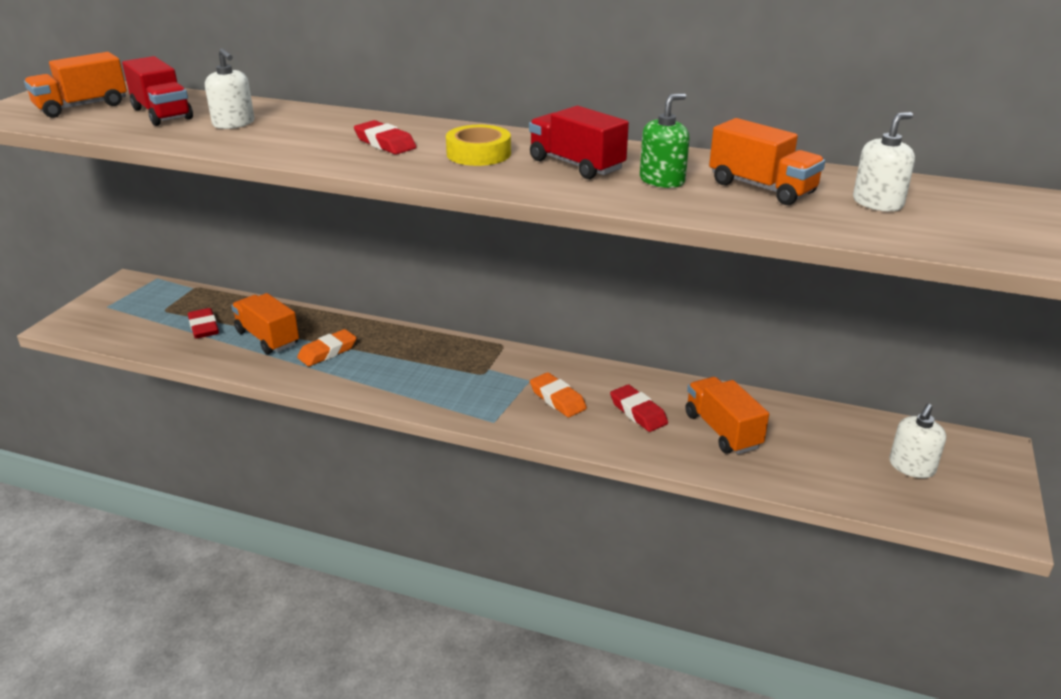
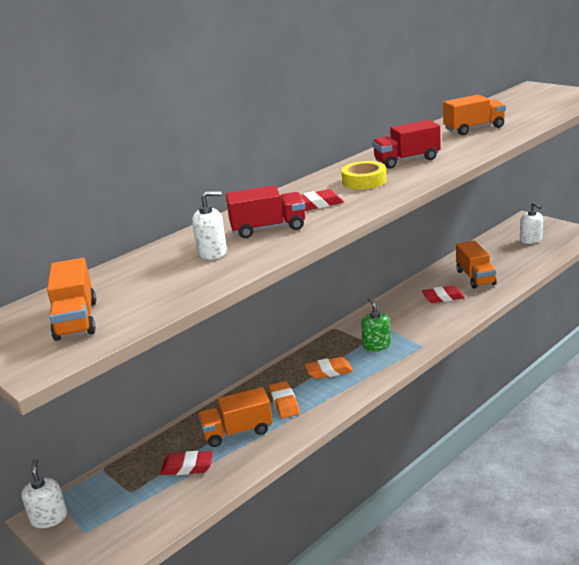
camera: 60 degrees left, 5 degrees down
(162, 114) = (148, 281): red truck -> red truck (268, 228)
(557, 399) = (412, 320): orange eraser -> orange eraser (329, 371)
(662, 180) = (447, 145): green soap dispenser -> green soap dispenser (376, 345)
(722, 431) = (475, 277): orange truck -> orange truck turned 105 degrees counterclockwise
(877, 203) = (508, 113): white soap dispenser -> white soap dispenser (49, 518)

